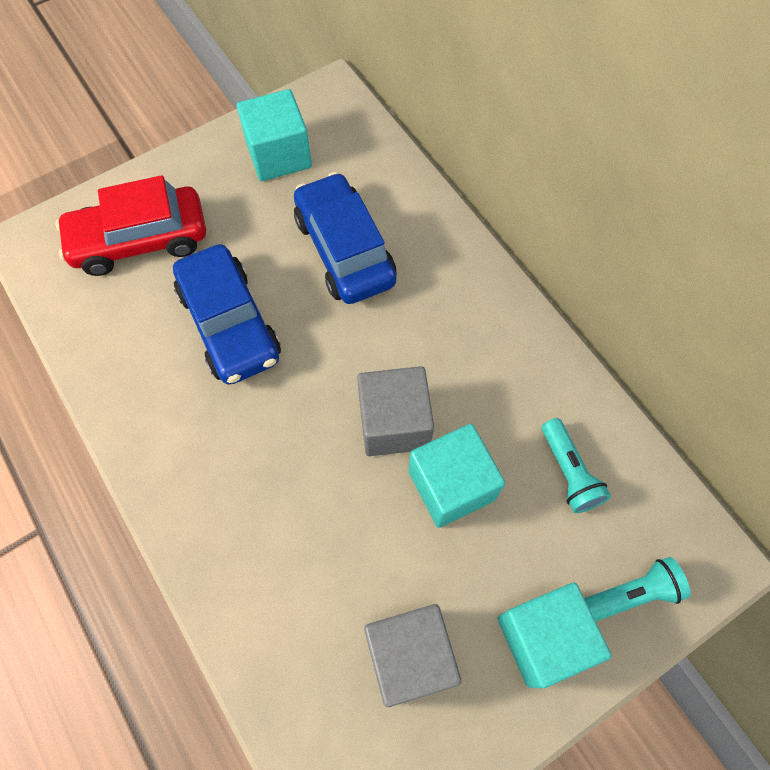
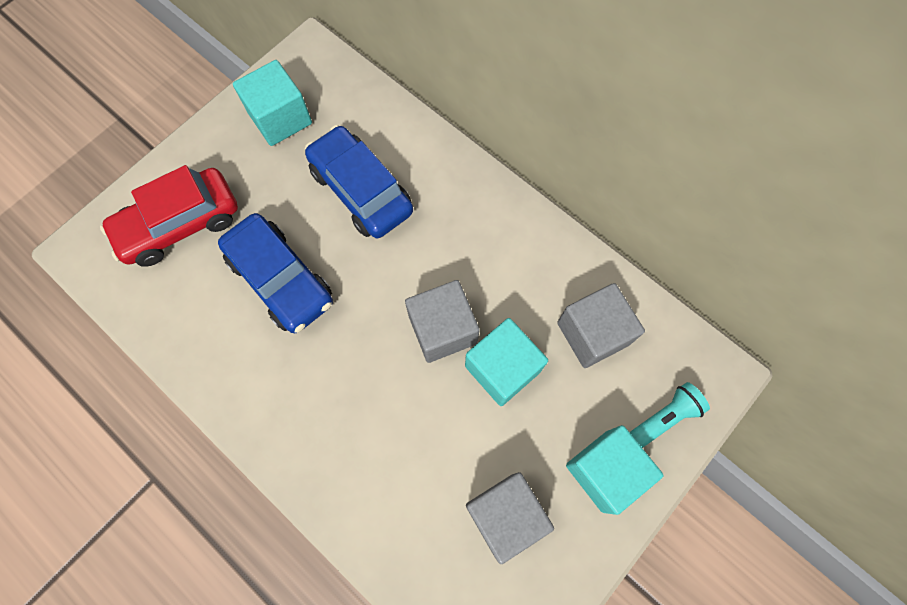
camera: 15 degrees left, 5 degrees up
(568, 472) = (592, 333): turquoise flashlight -> grey cube

